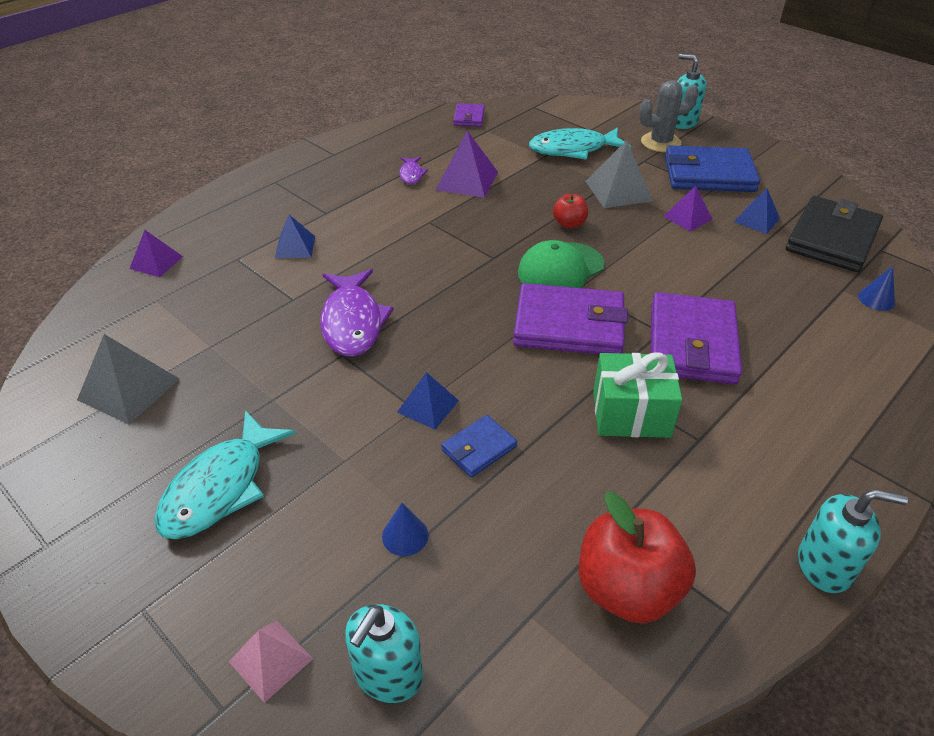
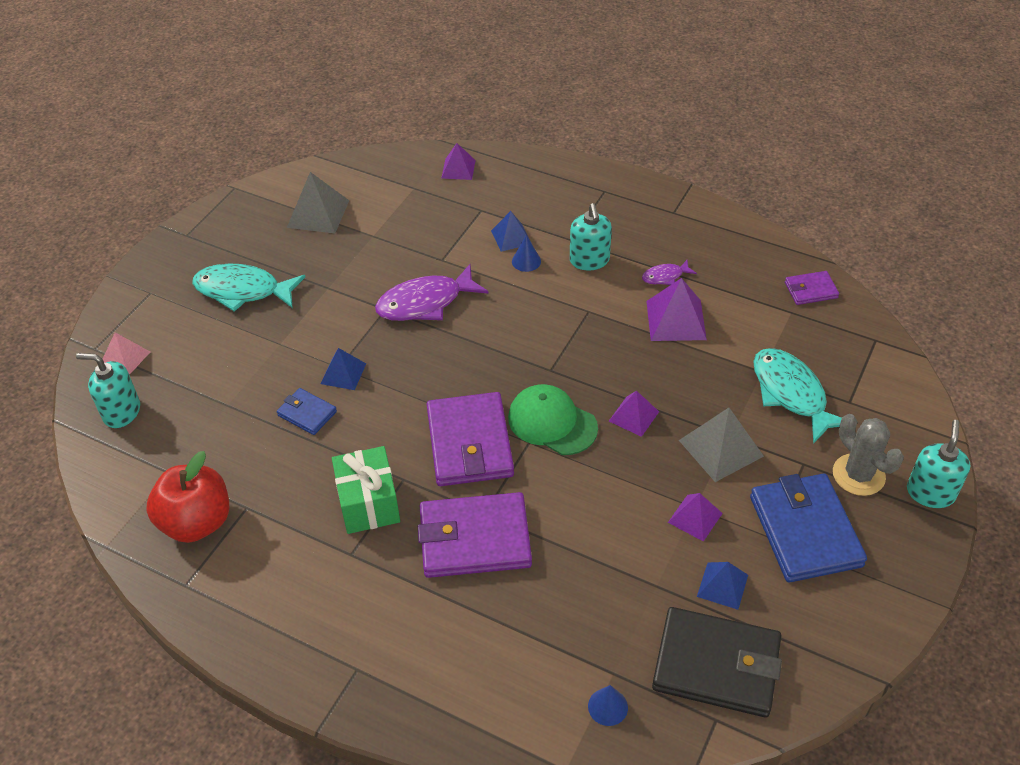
camera: 75 degrees right, 5 degrees up
(405, 535) = (221, 393): blue cone -> blue cone (526, 261)
(569, 224) = (633, 416): red apple -> purple pyramid
(824, 565) = (235, 646): turquoise soap dispenser -> turquoise soap dispenser (589, 260)

